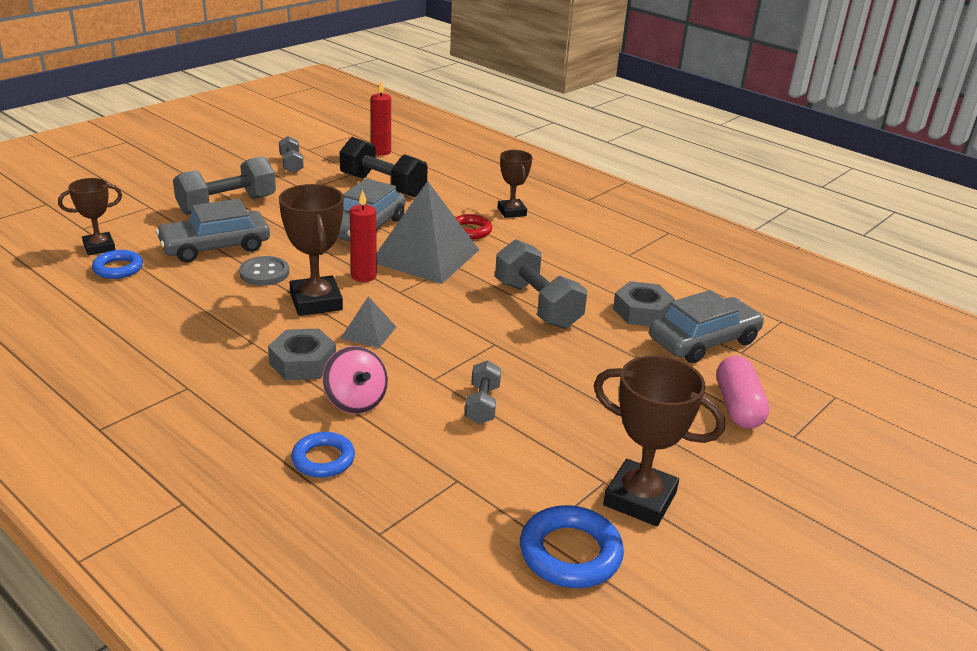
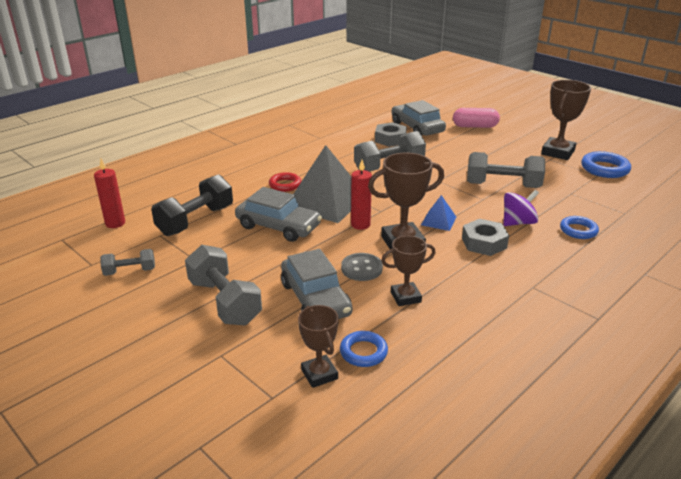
camera: 85 degrees left, 0 degrees up
(355, 401) = (518, 222): pink spinning top -> purple spinning top
(368, 332) = (438, 220): grey pyramid -> blue pyramid
(482, 404) = (502, 185): grey dumbbell -> grey dumbbell, size x1.81
(512, 212) = (254, 169): brown trophy -> brown trophy (405, 297)

